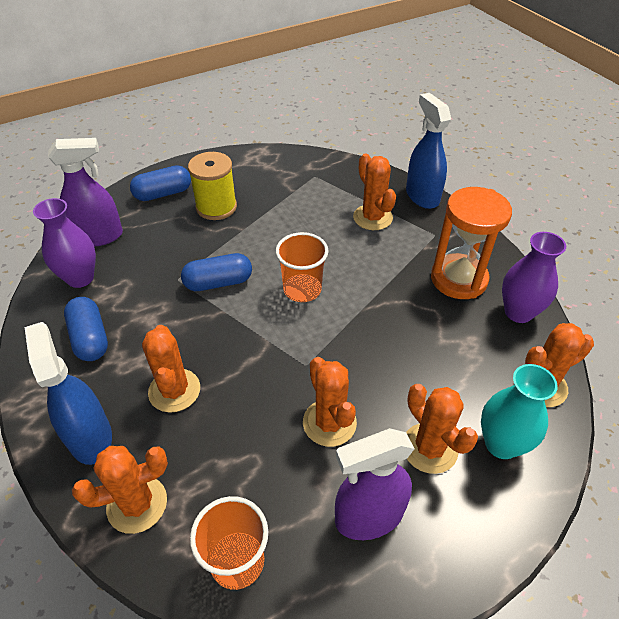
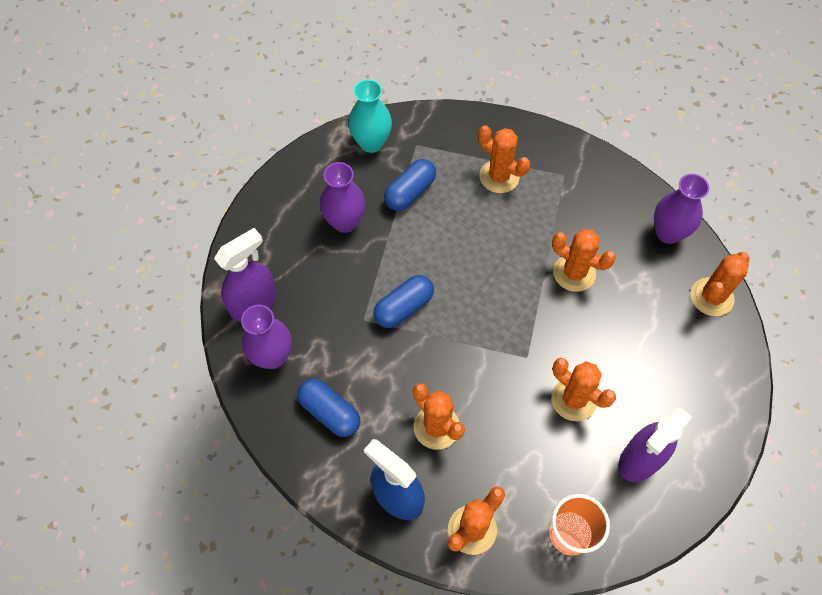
camera: 25 degrees left, 15 degrees up
(163, 193) = (280, 226): blue capsule -> blue capsule (410, 192)
(216, 207) = (345, 222): yellow spool -> purple vase
(302, 289) = (481, 284): orange cup -> none
(422, 196) = (530, 132): blue spray bottle -> none
(429, 448) = (656, 387): orange cactus -> orange cactus (574, 273)
(458, 279) = (606, 217): orange hourglass -> none
(501, 444) = (704, 360): turquoise vase -> turquoise vase (371, 143)

